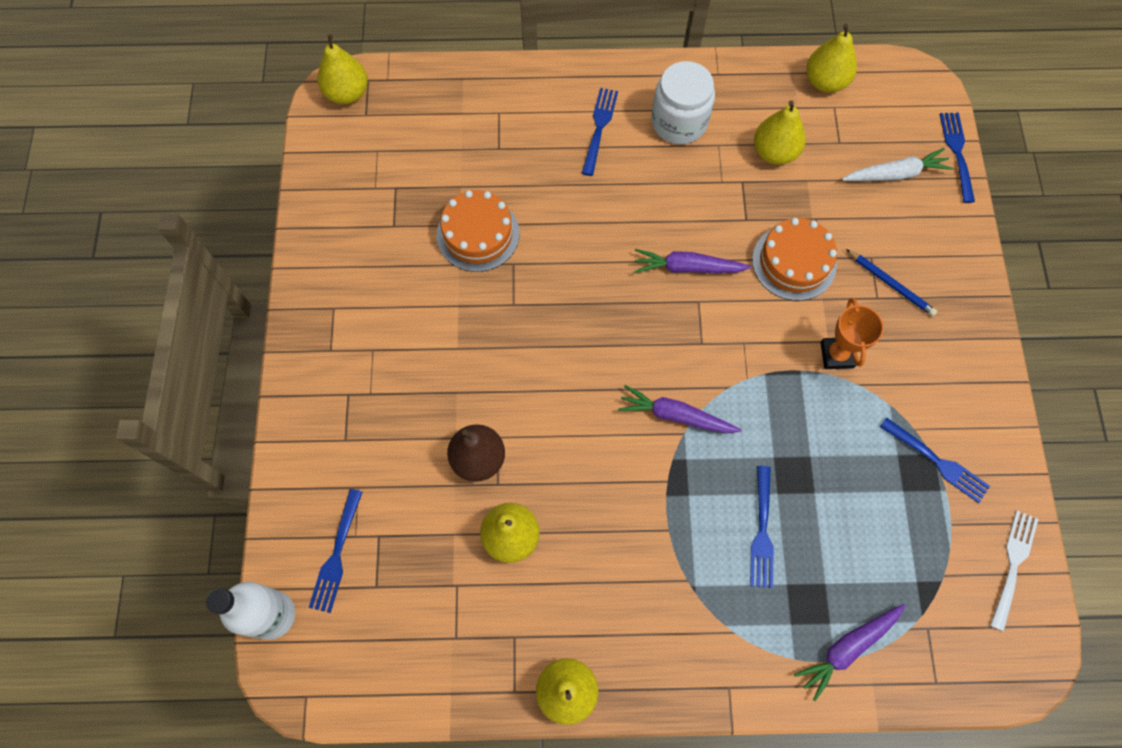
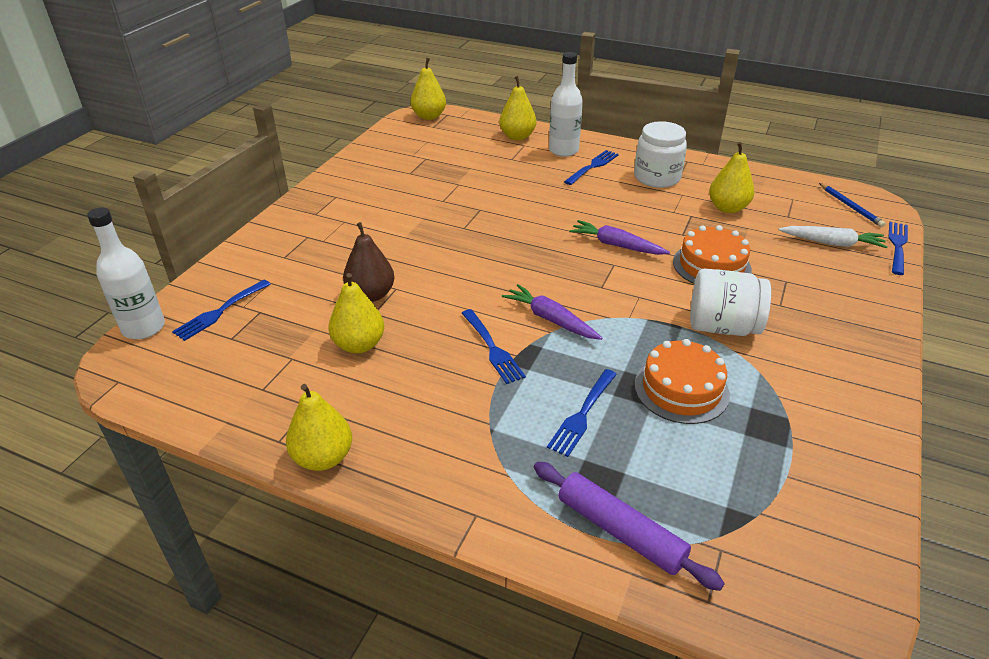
camera: 25 degrees right, 30 degrees down
(478, 234) = (465, 190): orange cake -> orange cake (681, 389)
(551, 107) = (563, 150): none -> white bottle
(825, 82) = (791, 186): yellow pear -> yellow pear (517, 136)
(836, 355) = (722, 327): orange trophy -> white jar
(847, 648) = (620, 531): purple carrot -> purple rolling pin
(890, 284) = (797, 300): blue pencil -> blue pencil (850, 207)
(936, 461) = (791, 424): blue fork -> blue fork (492, 348)
(1013, 566) = (848, 533): white fork -> none

